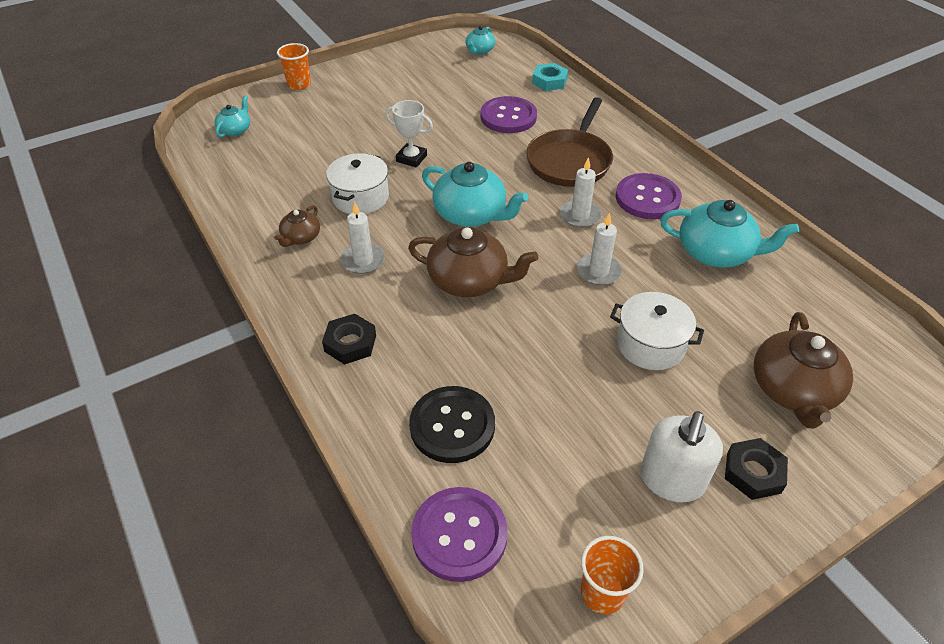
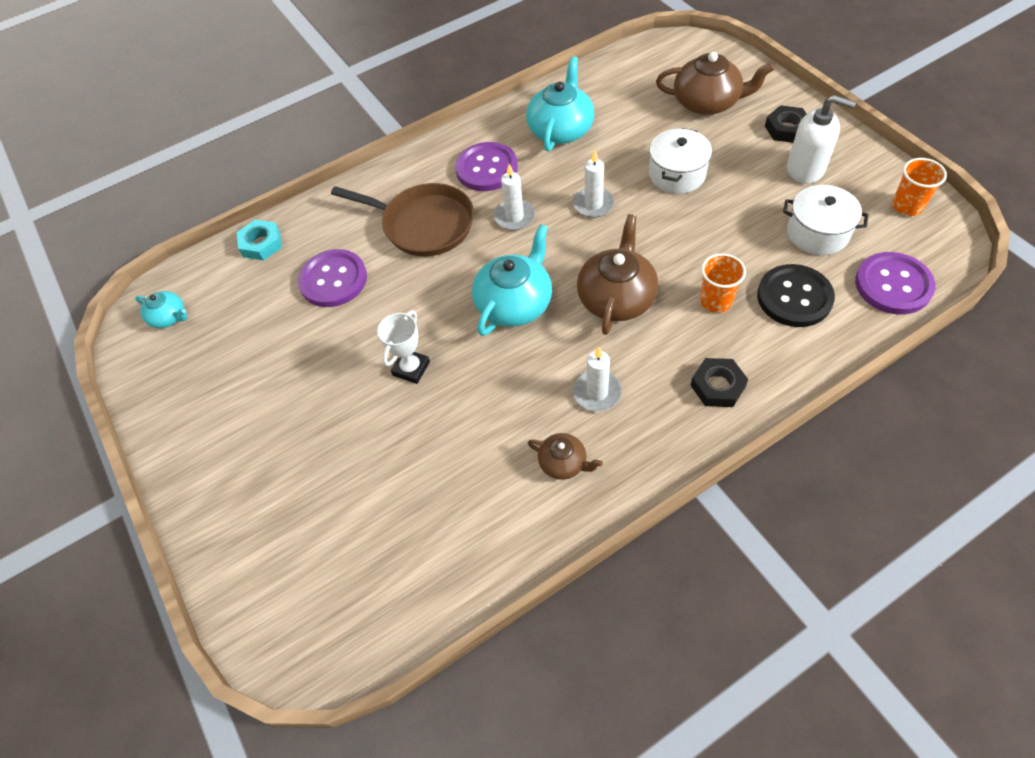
camera: 85 degrees left, 10 degrees up
(235, 130) = (326, 602): turquoise teapot -> none
(299, 84) = (212, 536): orange cup -> orange cup (715, 301)
(360, 197) = (487, 411): white pot -> white pot (817, 233)

